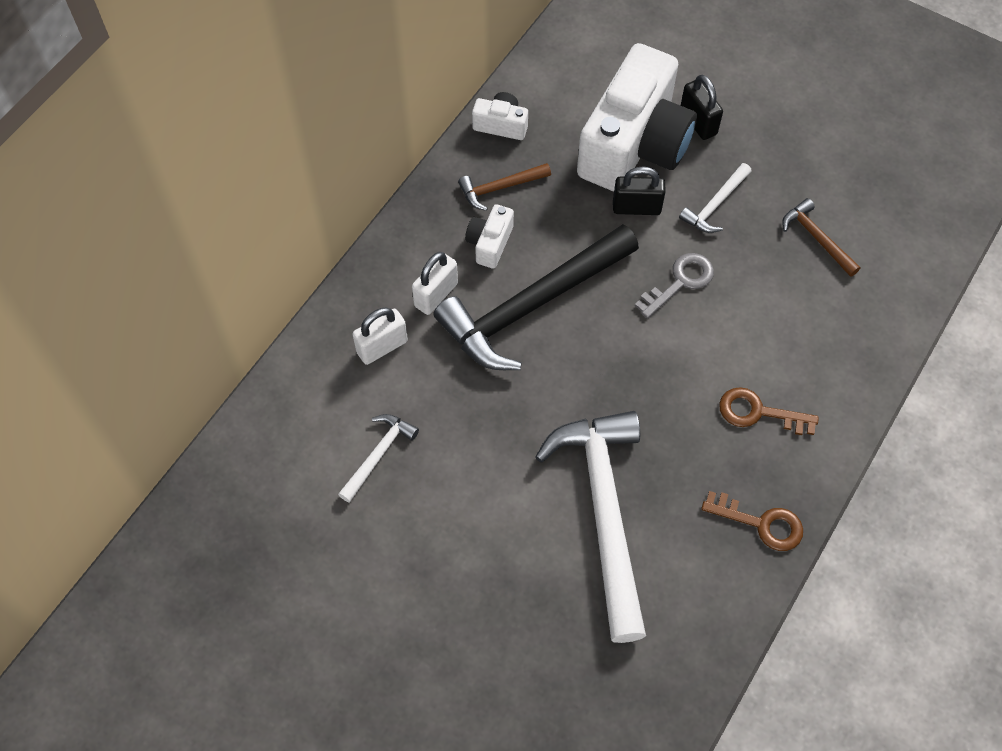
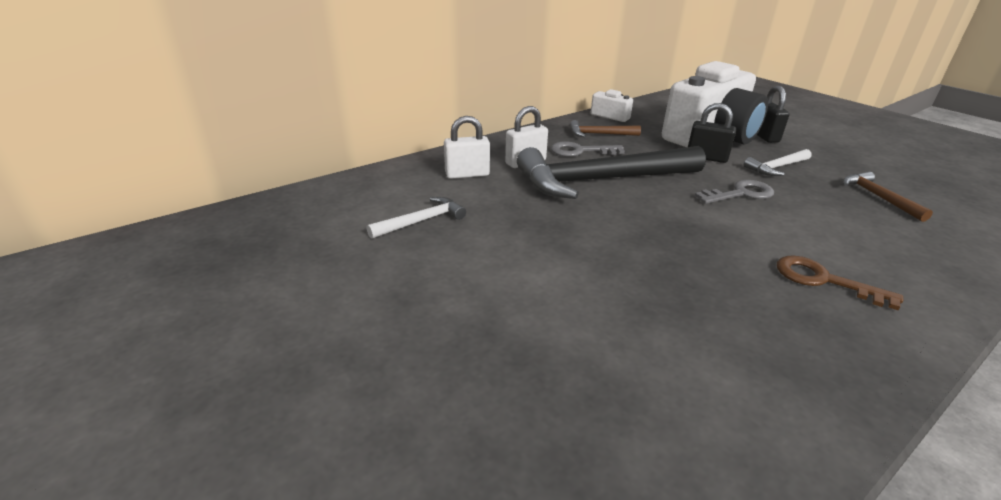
camera: 20 degrees right, 30 degrees down
(489, 243) = (580, 151): white camera -> grey key
(604, 512) = (626, 308): white hammer -> none
(761, 523) = (832, 368): brown key -> none

